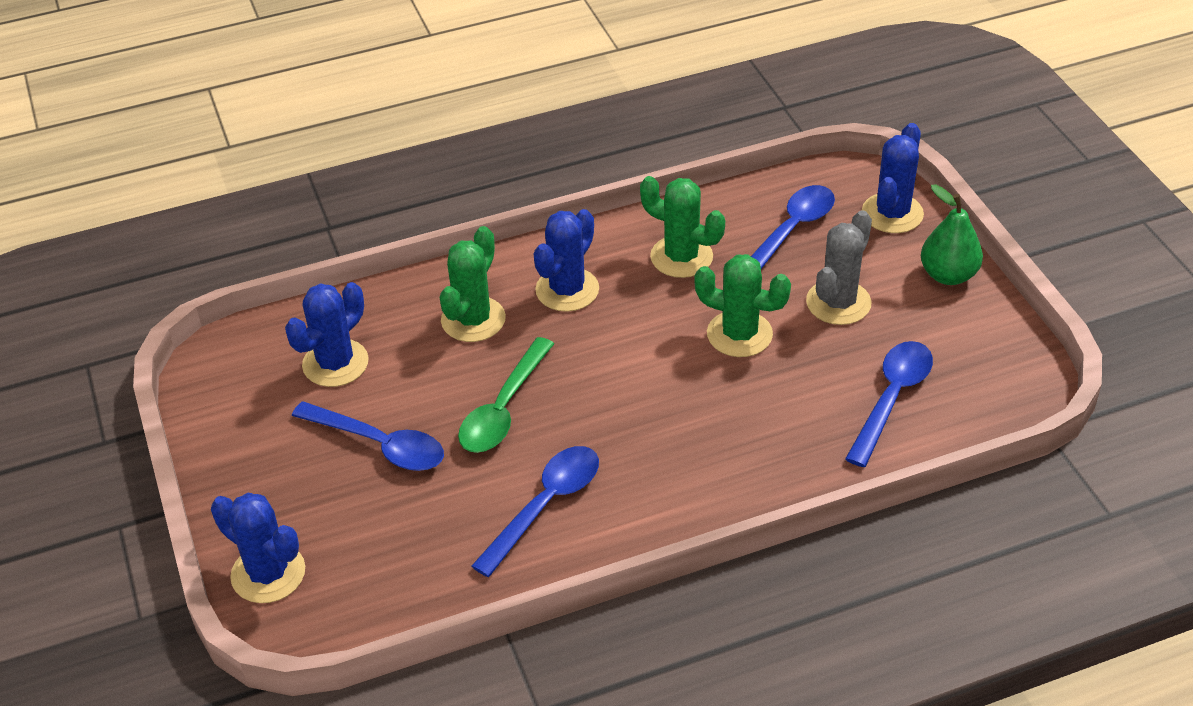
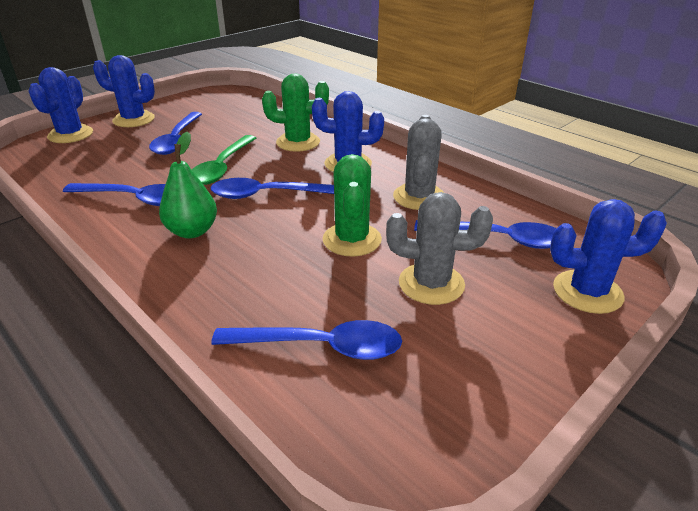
camera: 65 degrees right, 10 degrees down
(335, 363) = (238, 116): blue cactus -> blue cactus (134, 120)
(503, 408) = (222, 167): green spoon -> green spoon turned 75 degrees counterclockwise
(606, 379) = (268, 195): none -> blue spoon
(681, 257) = (419, 197): green cactus -> grey cactus
(948, 275) = (537, 351): green pear -> green pear (192, 231)

